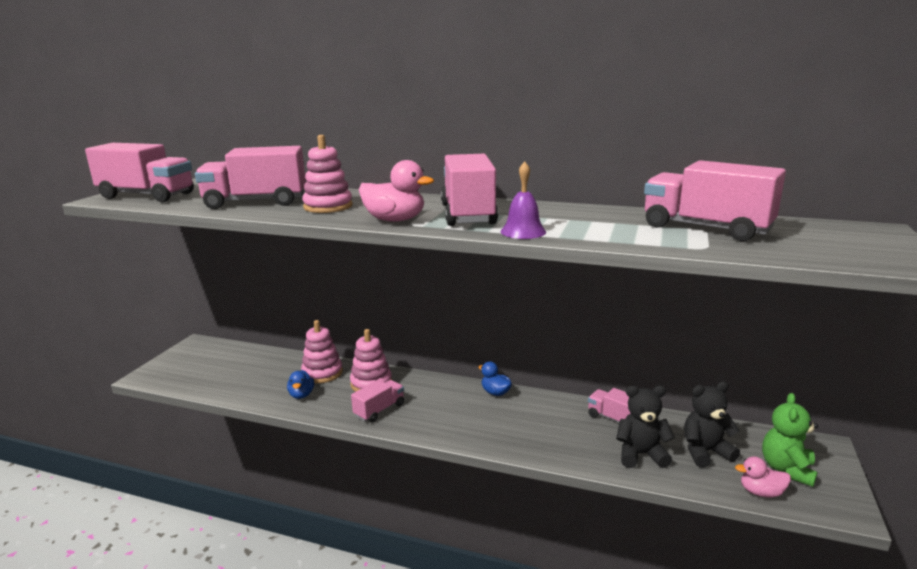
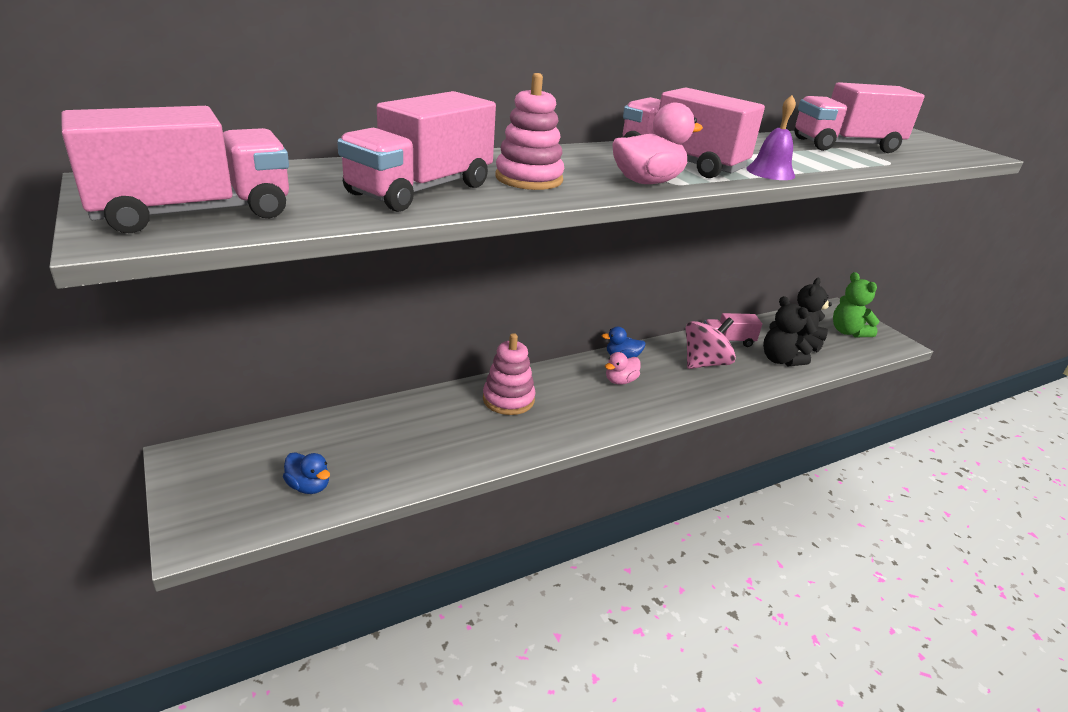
camera: 50 degrees left, 10 degrees up
(301, 395) = (462, 446): blue duck -> blue duck (309, 486)
(322, 373) = (438, 413): pink stacking toy -> none
(379, 410) = (564, 421): pink truck -> none
(557, 424) = (704, 363): none -> pink spinning top
(641, 454) = (780, 360): black teddy bear -> black teddy bear turned 75 degrees counterclockwise
(761, 492) = (861, 353): pink duck -> pink duck (620, 381)

